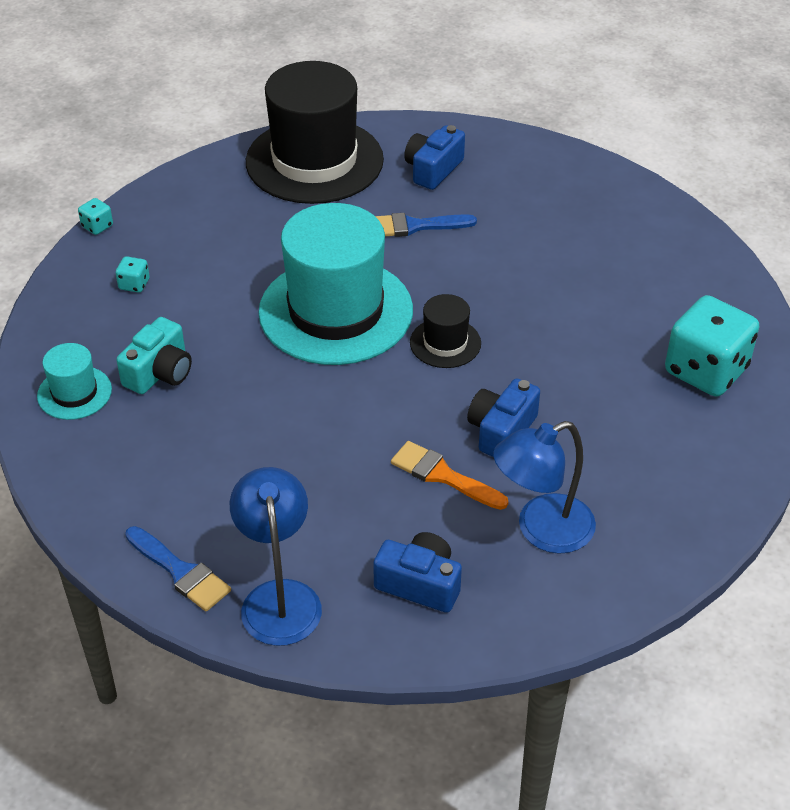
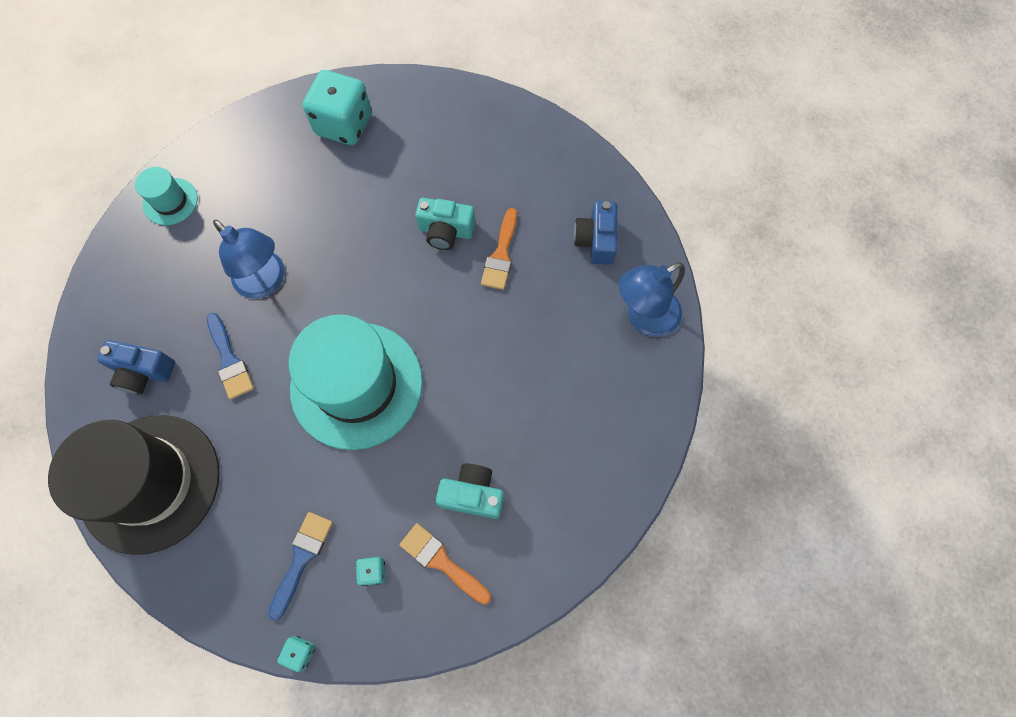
camera: 110 degrees left, 25 degrees up
(74, 393) = (519, 554): turquoise hat -> turquoise hat (170, 201)
(109, 333) = (441, 561): none -> orange brush
(180, 572) = (652, 388): blue brush -> blue brush (302, 558)
(445, 343) = (368, 293): black hat -> none
(501, 431) = (446, 231): blue camera -> turquoise camera
(541, 530) = (524, 185): blue lamp -> blue lamp (266, 282)

